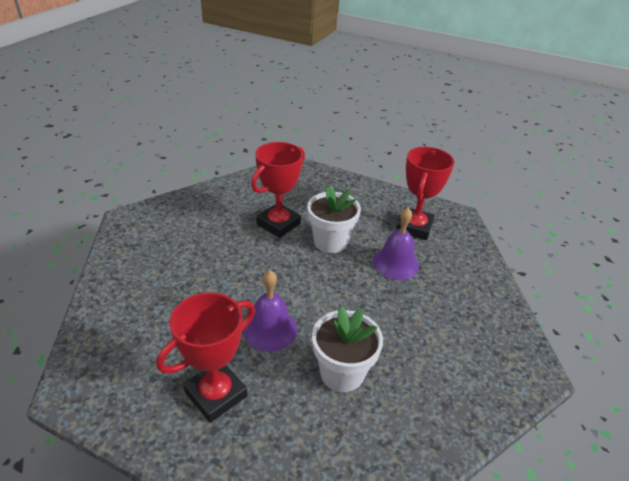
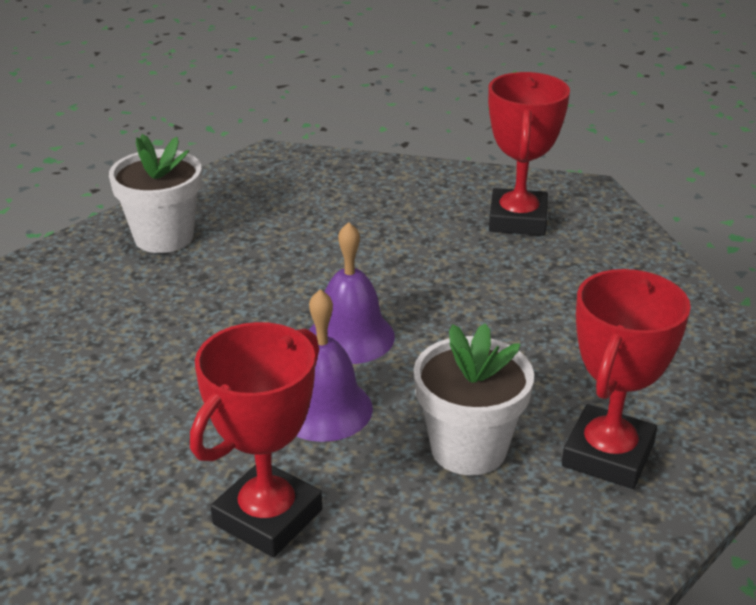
camera: 10 degrees left, 5 degrees down
(278, 224) = (279, 251): red trophy -> red trophy (607, 455)
(330, 242) = (381, 264): white flower pot -> white flower pot (164, 237)
(395, 263) = (504, 278): purple bell -> purple bell (350, 336)

